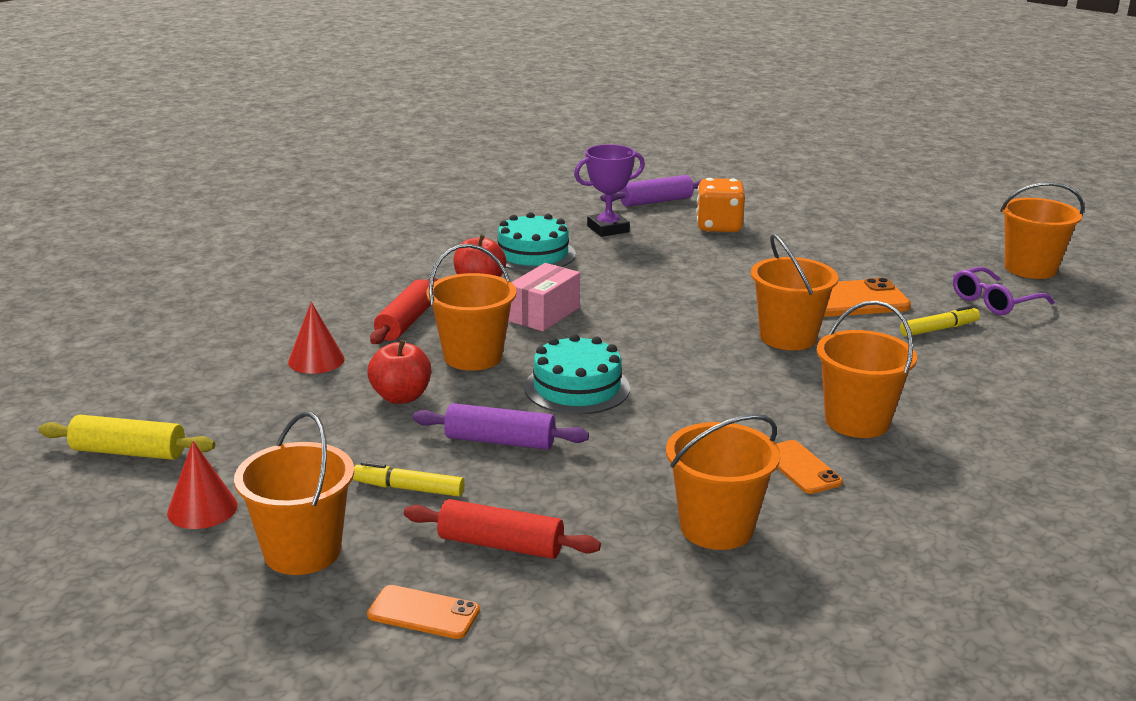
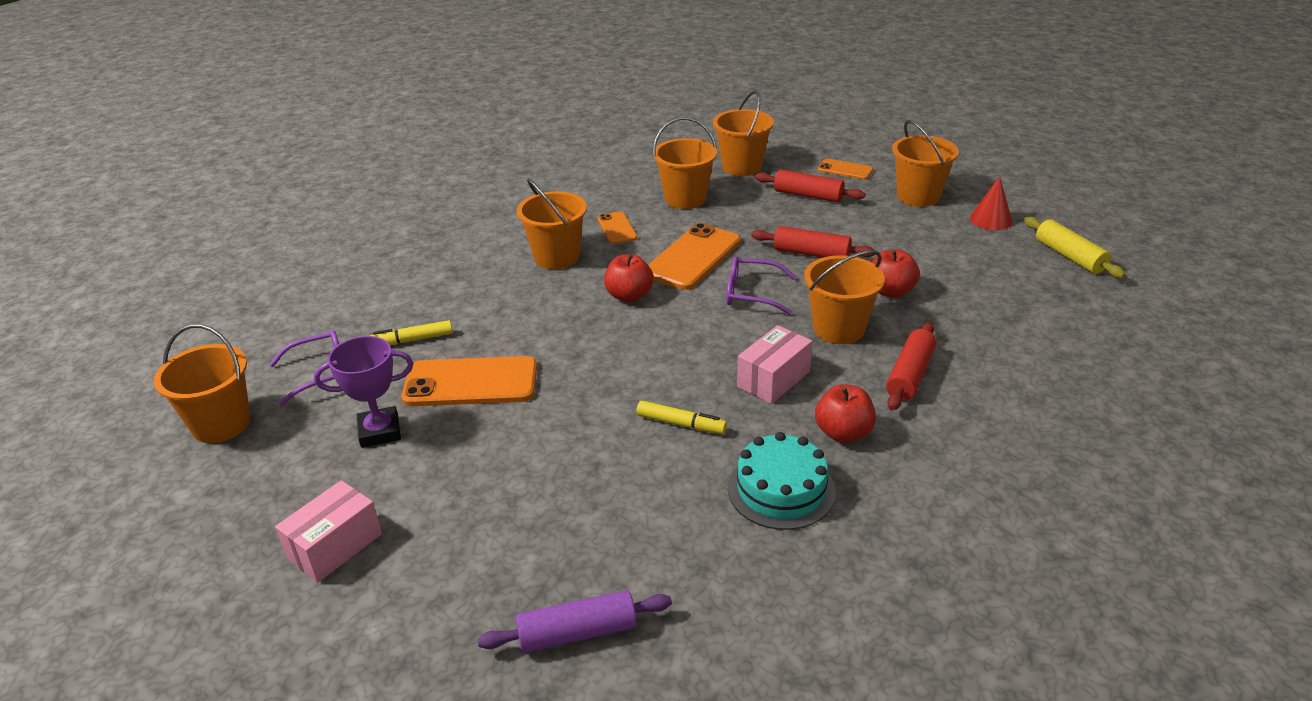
camera: 170 degrees left, 10 degrees up
(129, 452) = (1069, 256): yellow rolling pin -> yellow rolling pin turned 45 degrees clockwise
(316, 360) = (976, 331): red cone -> none
(408, 488) = (867, 226): yellow marker -> yellow marker (681, 424)
(500, 441) = (811, 253): purple rolling pin -> red rolling pin
(577, 388) = (752, 293): turquoise cake -> purple glasses
(608, 229) = (673, 548): purple trophy -> purple trophy (379, 431)
(667, 429) = (693, 257): none -> orange phone
(719, 227) = (518, 544): orange dice -> none
(729, 379) = (629, 296): none -> red apple
(788, 337) = (554, 337): orange bucket -> orange bucket (742, 167)
(845, 221) = (335, 546): none -> pink box

